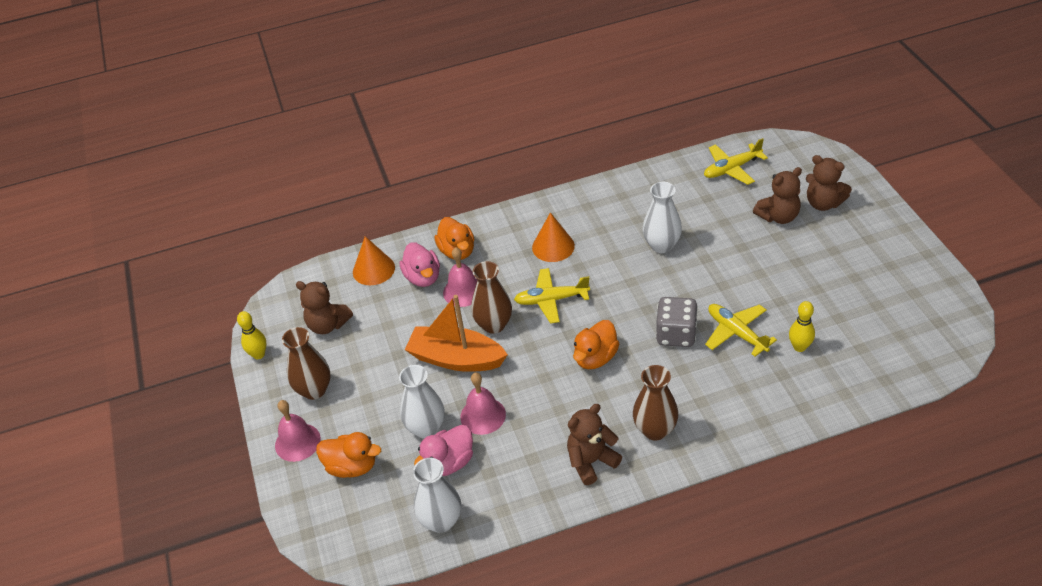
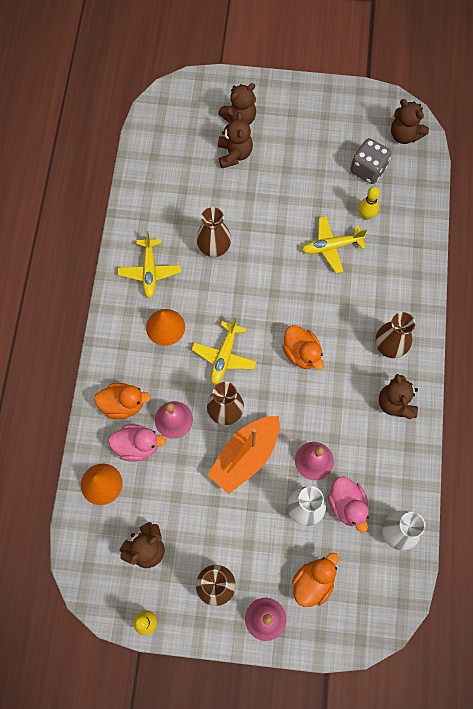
camera: 70 degrees left, 25 degrees up
(661, 245) = (214, 248): white vase -> brown vase
(676, 334) = (310, 287): grey dice -> grey dice (368, 169)
(732, 169) = (162, 154): yellow plane -> yellow plane (150, 271)
(933, 341) = (404, 135): none -> brown teddy bear

